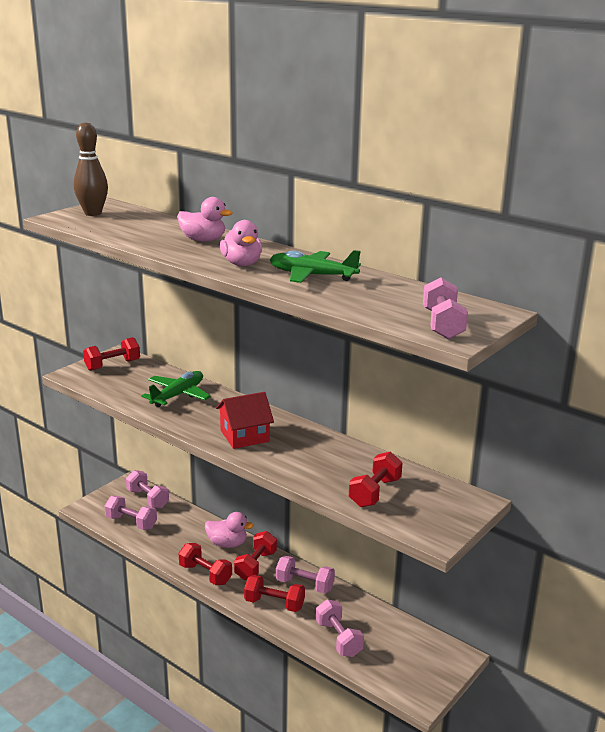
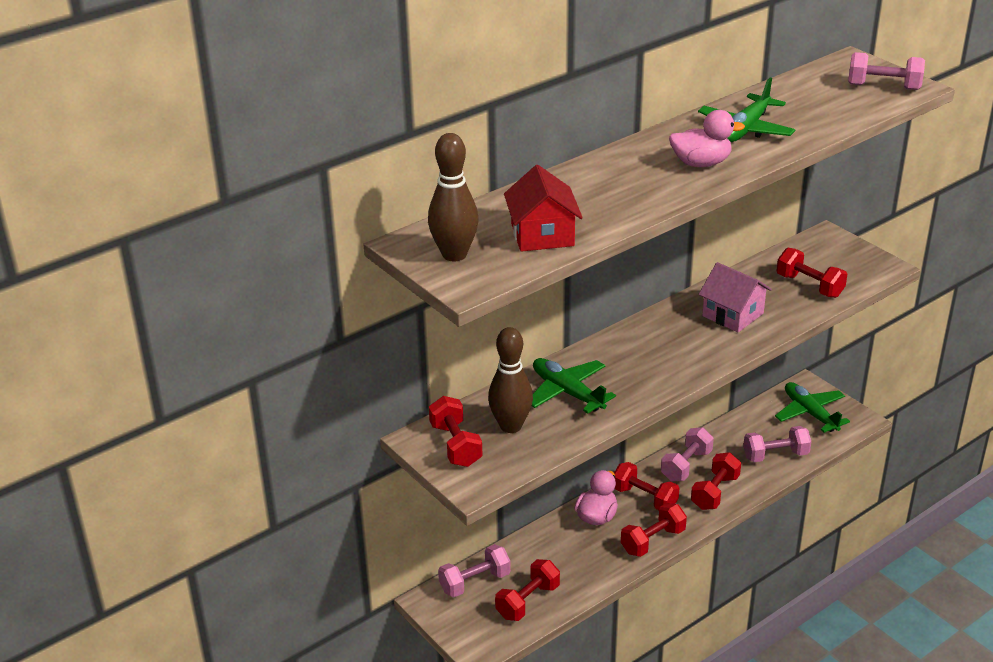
camera: 75 degrees left, 10 degrees up
(131, 522) = (528, 601): pink dumbbell -> red dumbbell
(135, 380) = (511, 426): none -> brown bowling pin
(203, 240) = (605, 180): pink duck -> none
(244, 436) = (683, 351): red house -> red house (542, 235)
(308, 455) = (733, 314): none -> pink house
(414, 660) = (810, 413): none -> green plane

